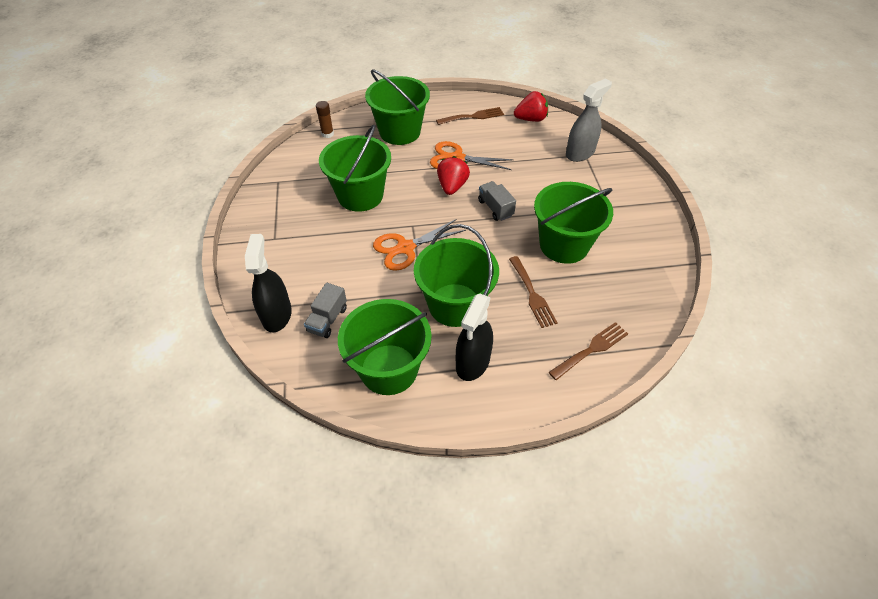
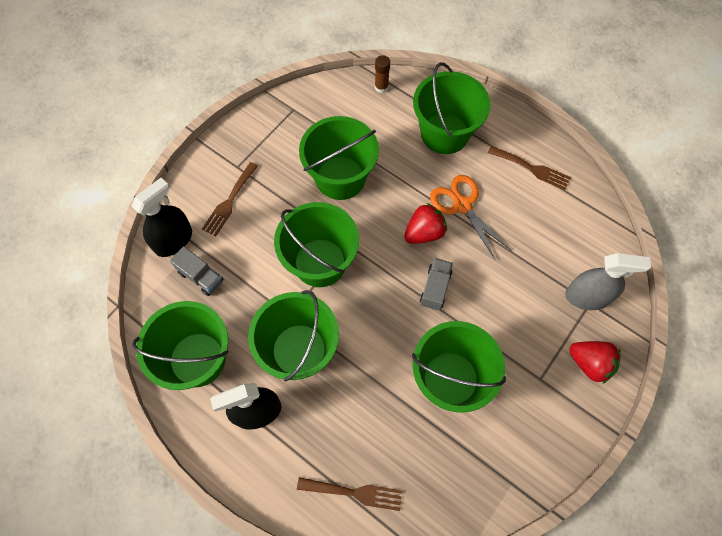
camera: 45 degrees right, 15 degrees up
(327, 319) = (201, 277): grey truck -> grey truck turned 120 degrees counterclockwise
(405, 248) = (320, 262): orange scissors -> green bucket
(530, 119) = (586, 217): red strawberry -> red strawberry (590, 363)
(532, 294) = (368, 399): brown fork -> brown fork (229, 202)

